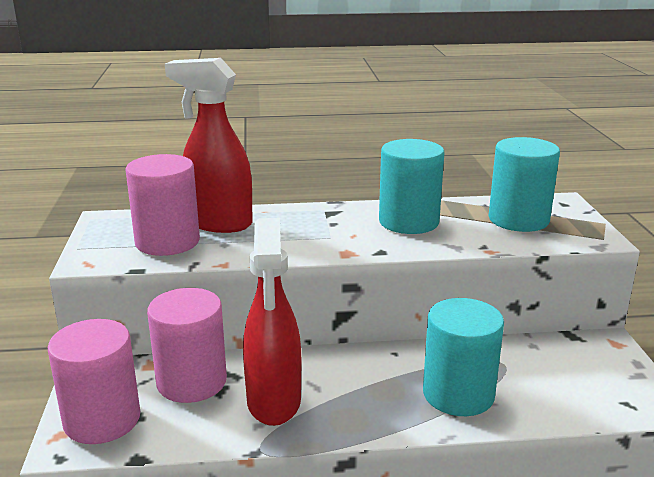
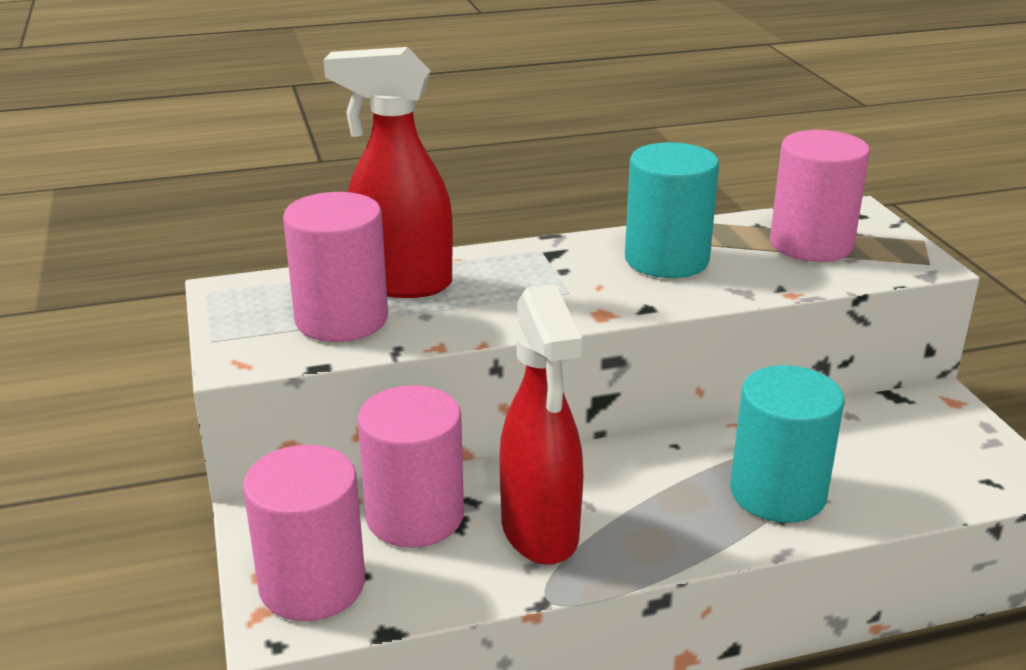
camera: 10 degrees left, 5 degrees up
(518, 220) = (811, 244): turquoise cylinder -> pink cylinder

